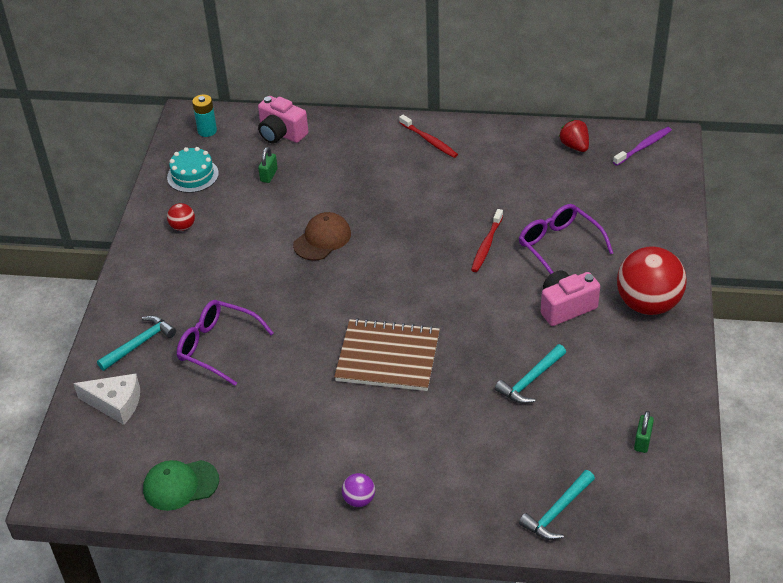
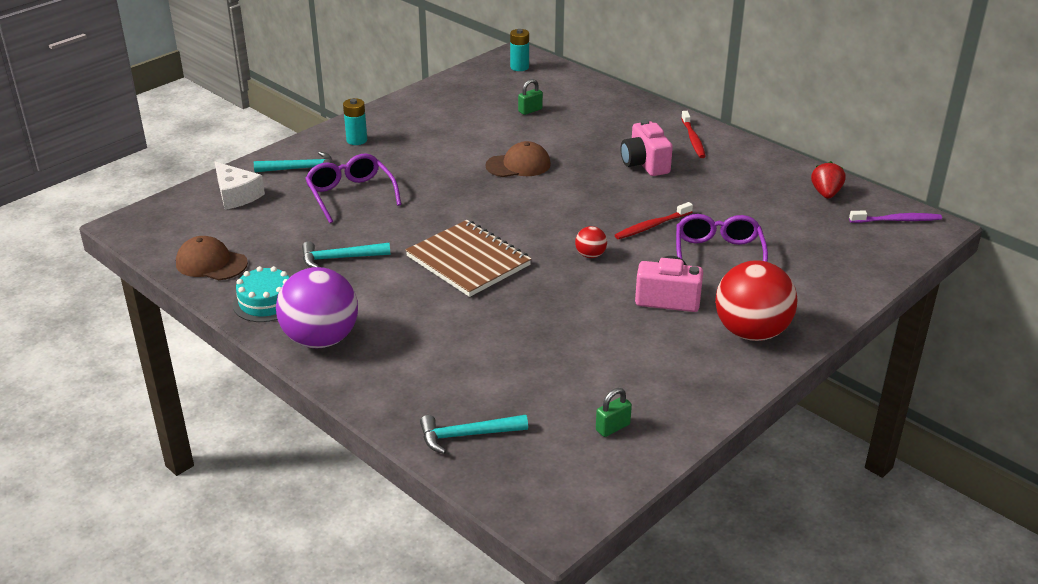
camera: 35 degrees right, 10 degrees down
(154, 286) = (356, 140): none -> turquoise battery
(180, 485) = (211, 263): green cap -> brown cap
(183, 227) = (424, 115): red ball -> red ball (590, 255)
(193, 175) = (473, 88): turquoise cake -> turquoise cake (266, 302)
(281, 134) = (574, 90): pink camera -> pink camera (645, 164)
(359, 500) = (321, 339): purple ball -> purple ball, size x2.28
(531, 380) = (567, 333): turquoise hammer -> turquoise hammer (340, 258)

